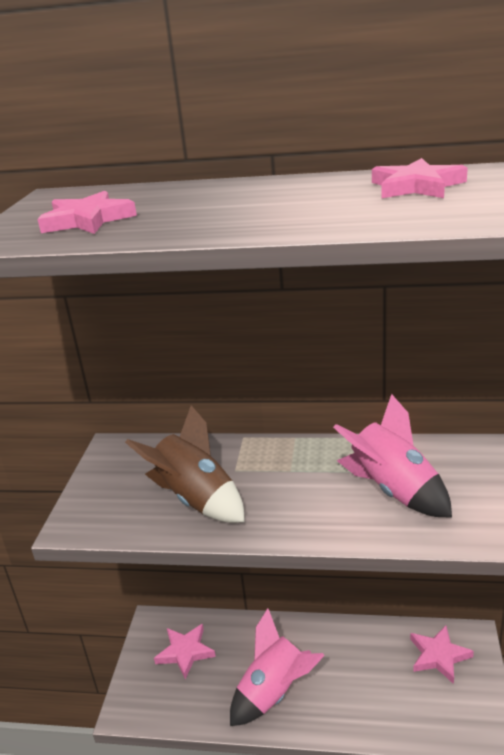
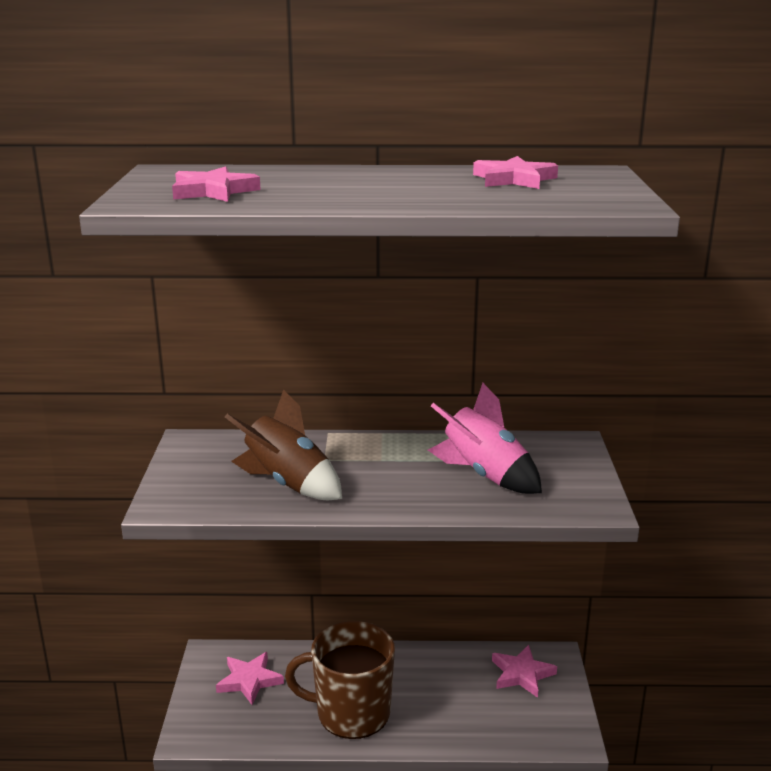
camera: 10 degrees left, 5 degrees down
(274, 692) = (351, 713): pink rocket -> brown mug

